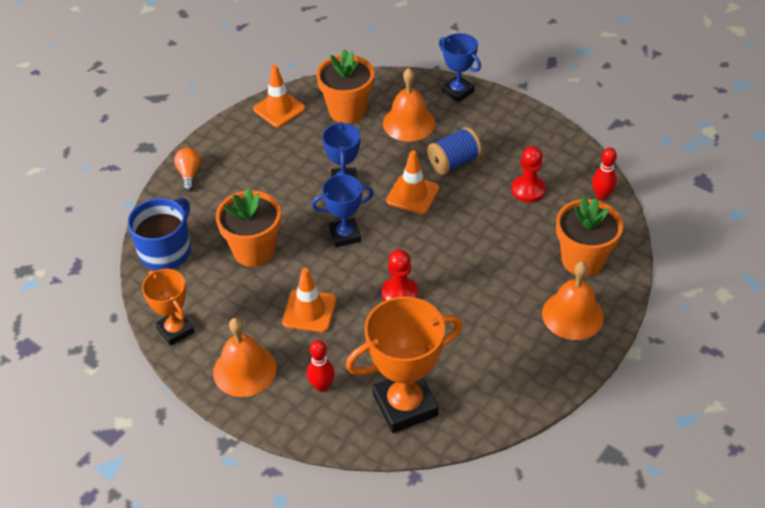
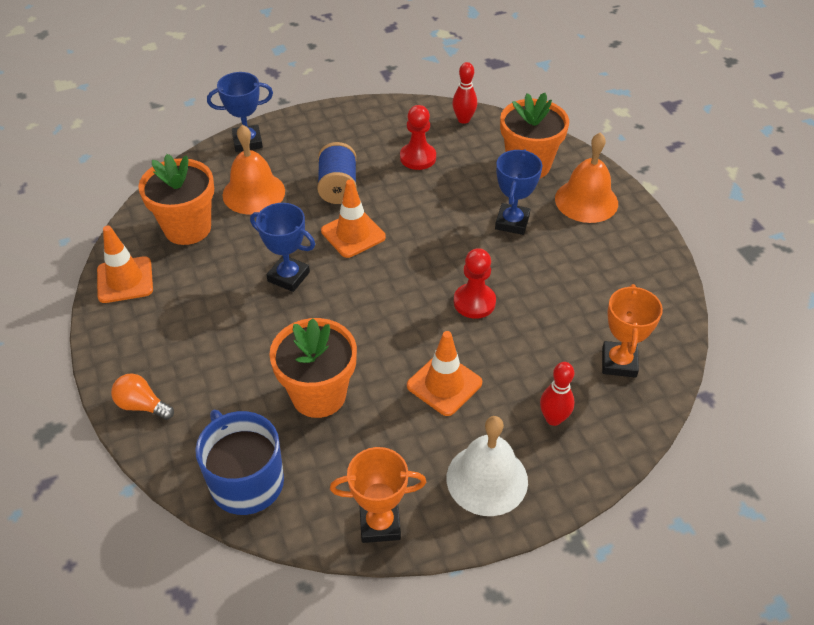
camera: 60 degrees left, 0 degrees up
(244, 370) = (487, 479): orange bell -> white bell
(345, 235) = (362, 308): blue trophy -> blue trophy (512, 222)
(405, 405) = (619, 362): orange trophy -> orange trophy, size x0.59

